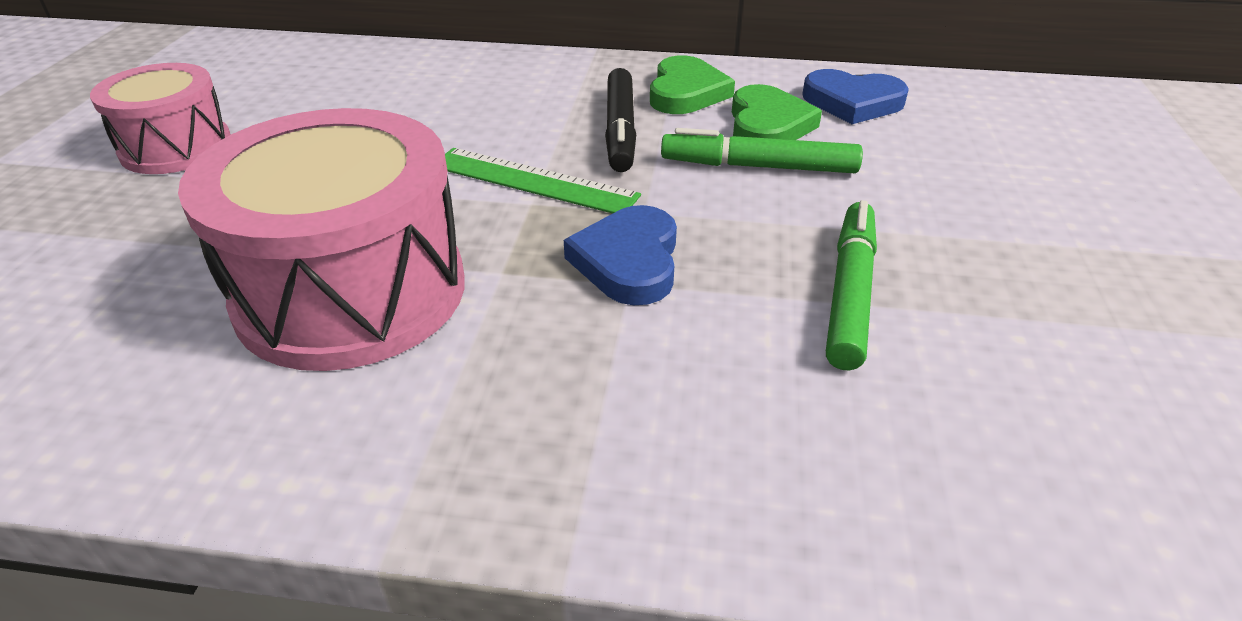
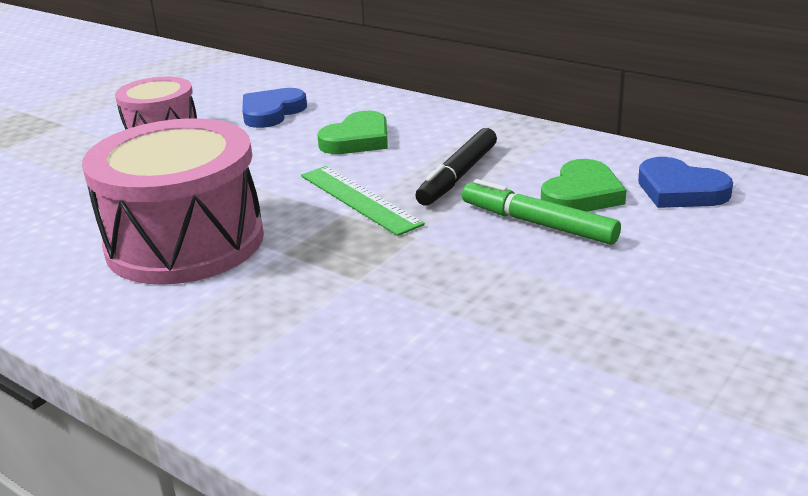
camera: 30 degrees right, 10 degrees down
(628, 261) = (370, 265): blue heart -> blue heart (271, 112)
(686, 92) = (541, 157): green heart -> green heart (357, 140)
(849, 292) = (507, 325): green marker -> none

